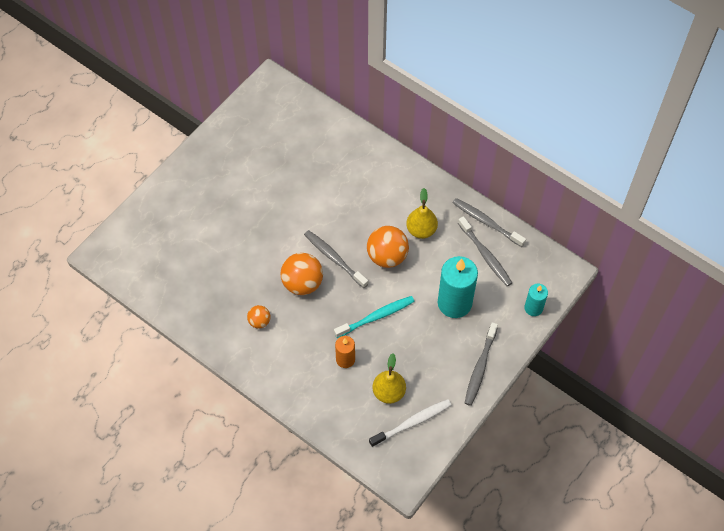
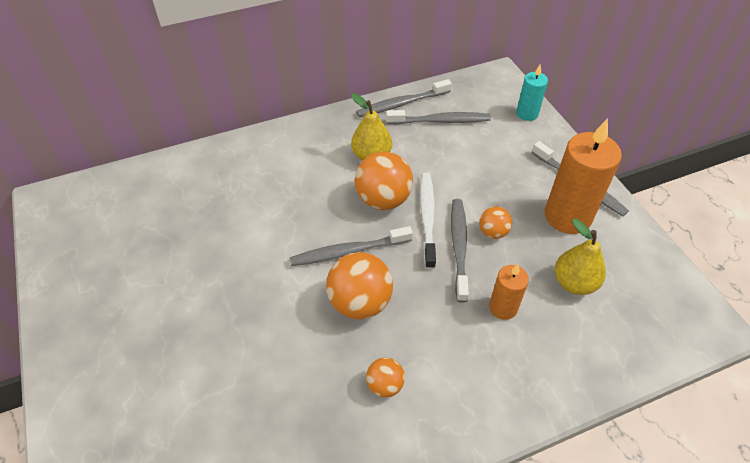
camera: 60 degrees left, 10 degrees down
(376, 317) = (459, 247): turquoise toothbrush -> grey toothbrush
(401, 331) = (493, 232): none -> orange ball
(412, 423) = (628, 278): white toothbrush -> white toothbrush (427, 218)
(444, 370) = (567, 216): none -> orange candle
(454, 303) = (484, 169): turquoise candle -> none

